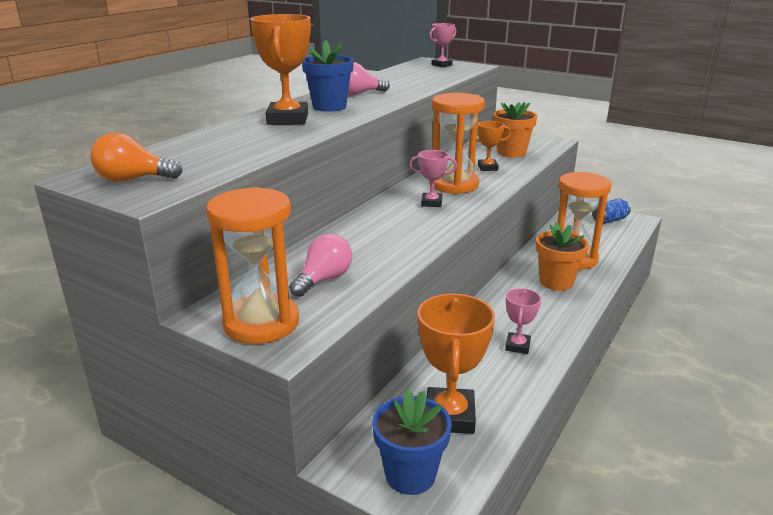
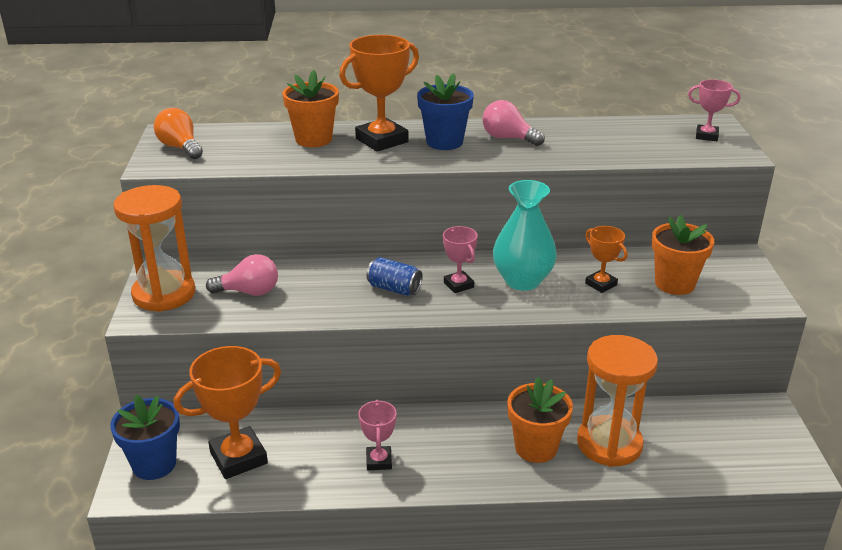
camera: 55 degrees right, 5 degrees up
(236, 135) = (313, 139): none -> orange flower pot
(453, 184) = (522, 281): orange hourglass -> turquoise vase
(517, 346) = (379, 461): pink trophy -> pink trophy turned 75 degrees counterclockwise
(609, 220) = (761, 444): blue can -> blue can (394, 289)

